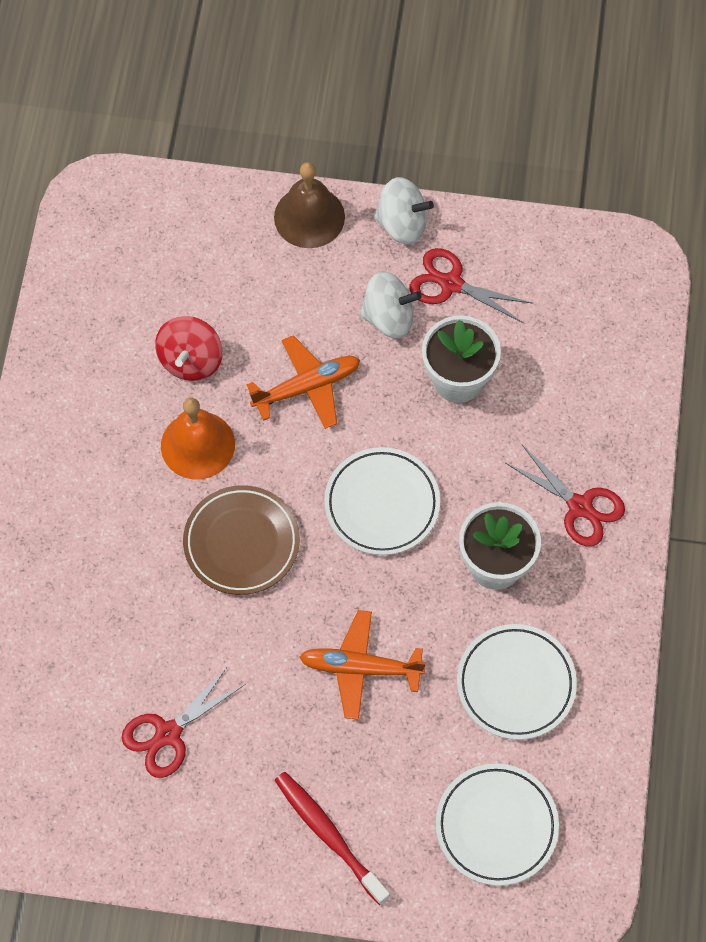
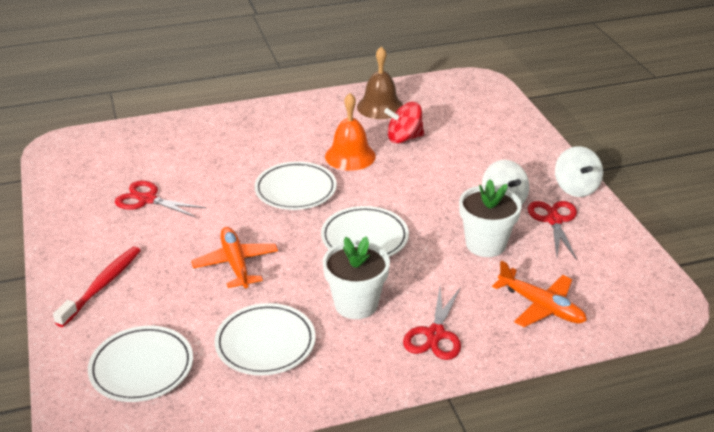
camera: 65 degrees right, 30 degrees down
(241, 543) = (295, 190): brown plate -> white plate
(306, 387) = (423, 184): orange plane -> orange plane (540, 306)
(309, 217) = (542, 152): brown bell -> brown bell (380, 107)

